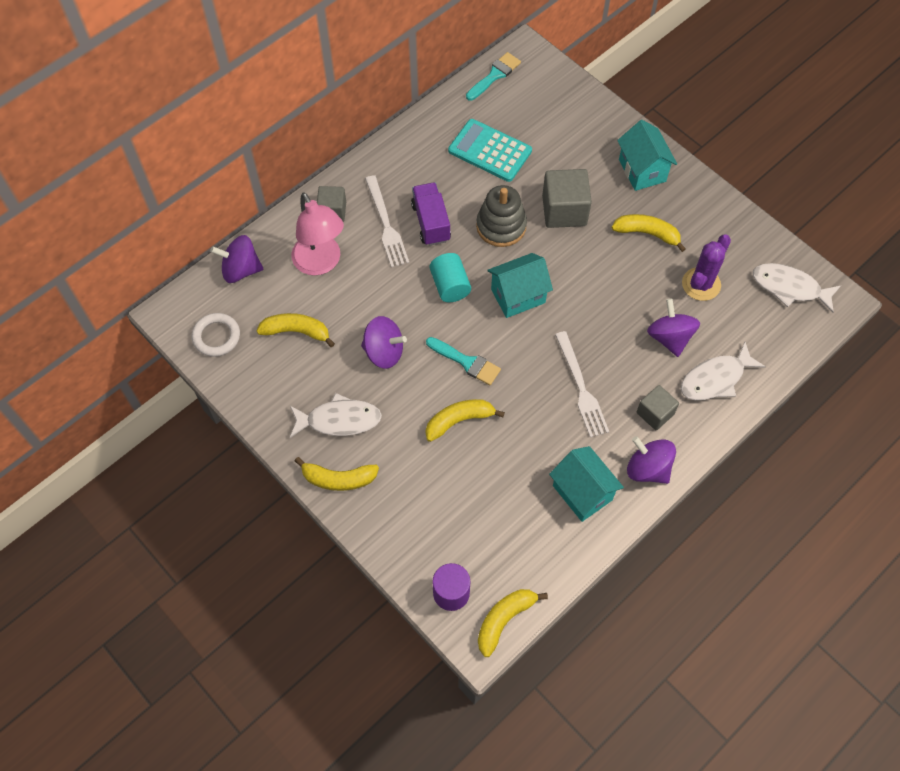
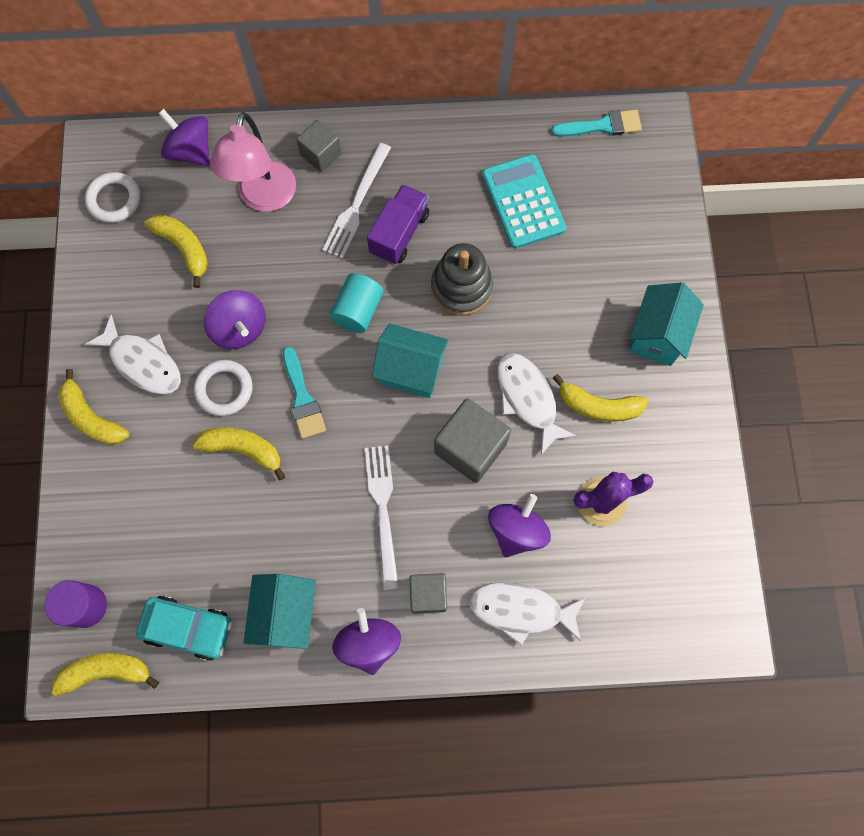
camera: 40 degrees right, 10 degrees up
(410, 395) = (224, 389): none -> white ring
(530, 551) = (188, 628): none -> turquoise car
(564, 210) = (538, 318): grey cube -> grey cube (470, 448)
(581, 387) = (383, 510): white fork -> white fork turned 150 degrees clockwise
(647, 233) = (598, 406): yellow banana -> yellow banana turned 135 degrees clockwise
(789, 287) = (691, 579): white fish -> white fish (528, 398)

